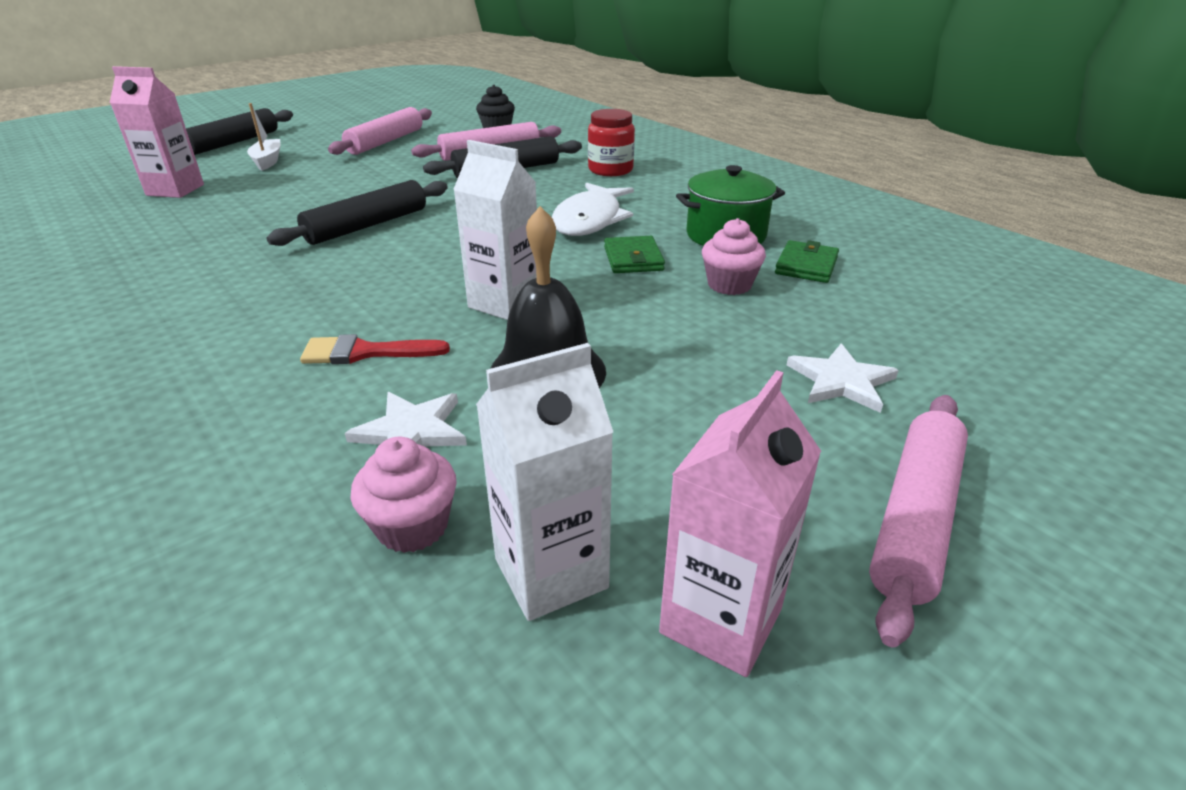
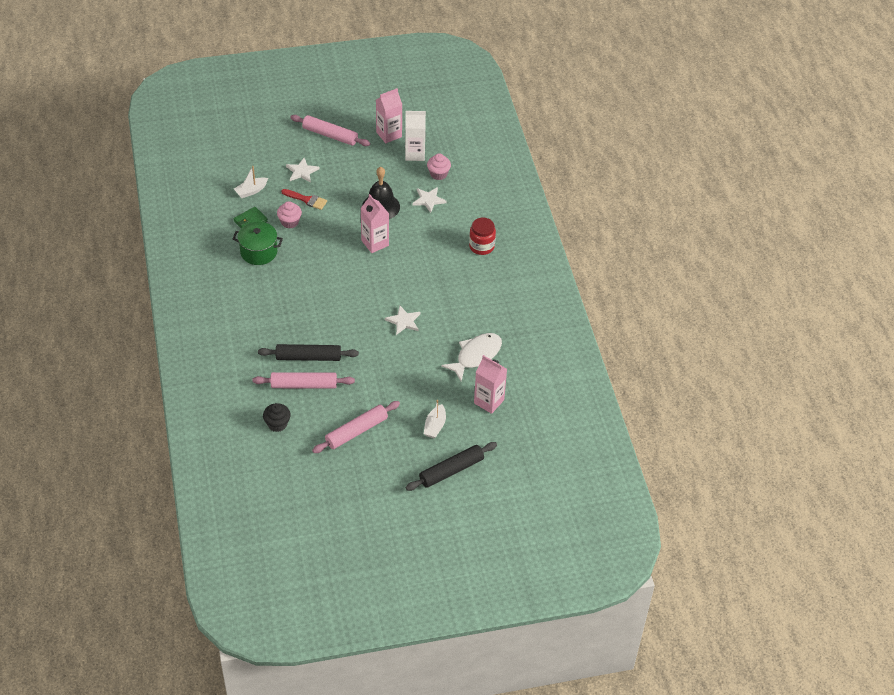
camera: 155 degrees left, 15 degrees up
(365, 352) = (431, 236): red brush -> red brush (307, 200)
(367, 226) = (403, 321): black rolling pin -> white star
(504, 303) = (375, 243): white carton -> pink carton
(590, 220) = (304, 286): white fish -> white fish (476, 356)
(610, 170) = (254, 334): red jar -> red jar (481, 246)
(633, 259) = (310, 251): green wallet -> none
(886, 308) = (251, 191): none -> white boat
(915, 518) = (330, 135): pink rolling pin -> pink rolling pin turned 60 degrees clockwise

